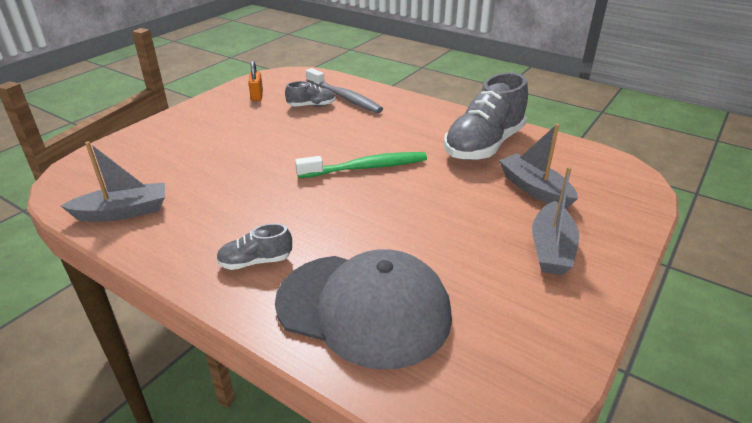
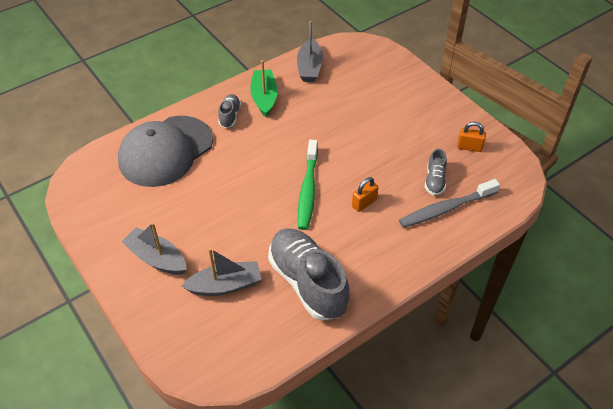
camera: 110 degrees right, 15 degrees up
(203, 238) = (264, 98): none -> green boat
(363, 134) = (364, 203): none -> orange padlock

